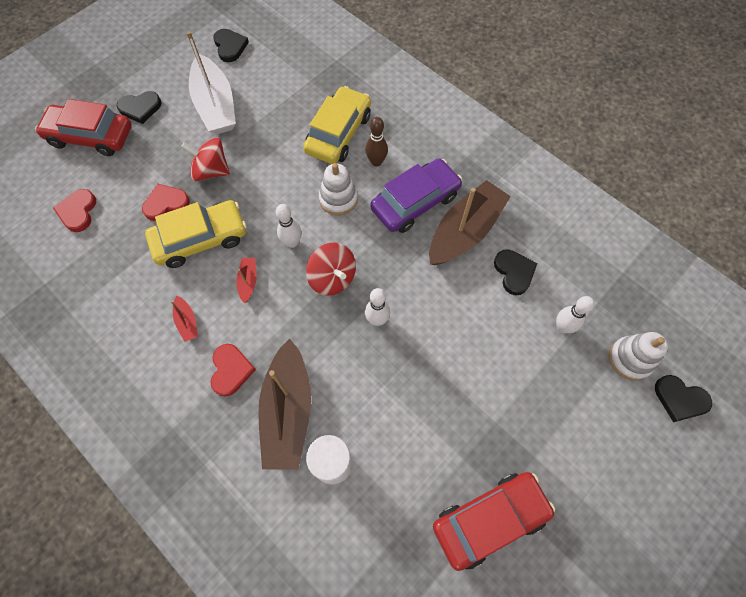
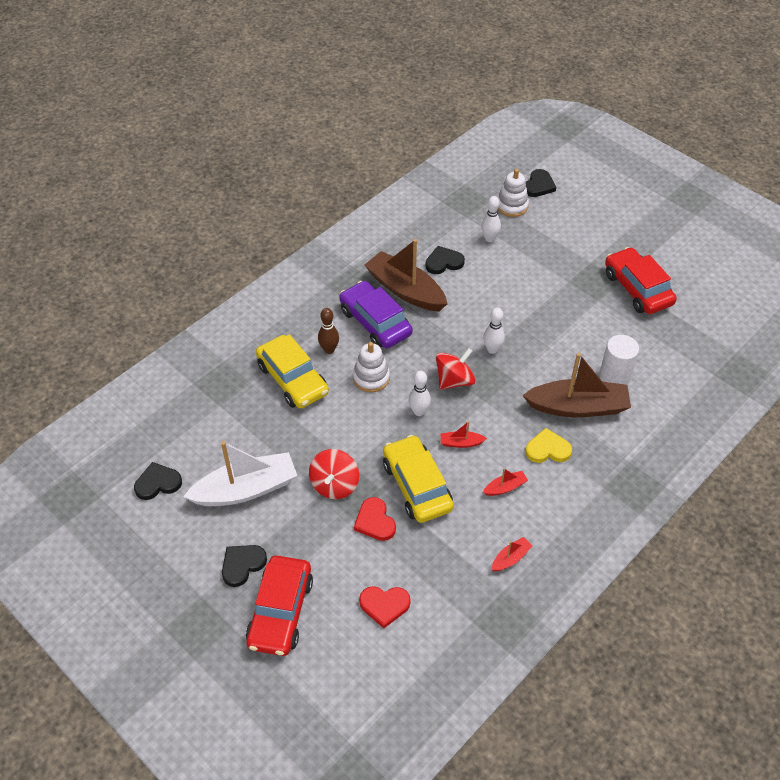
camera: 90 degrees left, 15 degrees down
(103, 322) = (510, 558): none -> red boat
(140, 108) = (242, 565): black heart -> black heart turned 120 degrees counterclockwise
(231, 370) = (547, 449): red heart -> yellow heart
(338, 133) = (293, 379): yellow car -> yellow car turned 150 degrees counterclockwise

